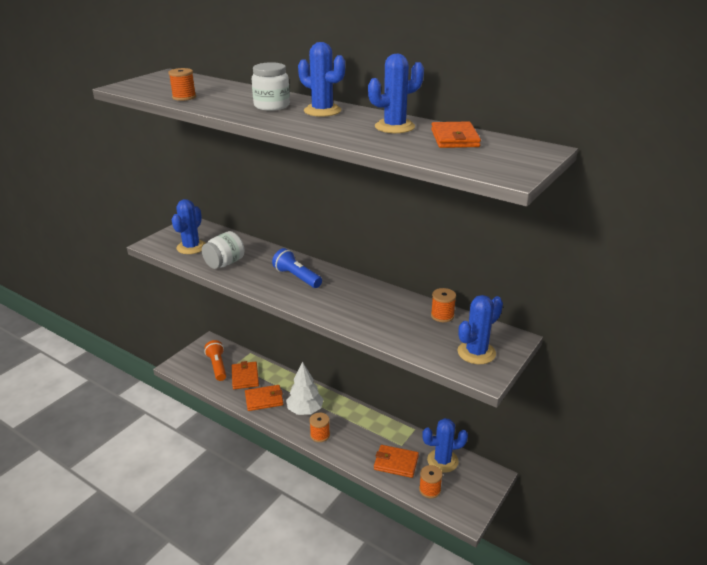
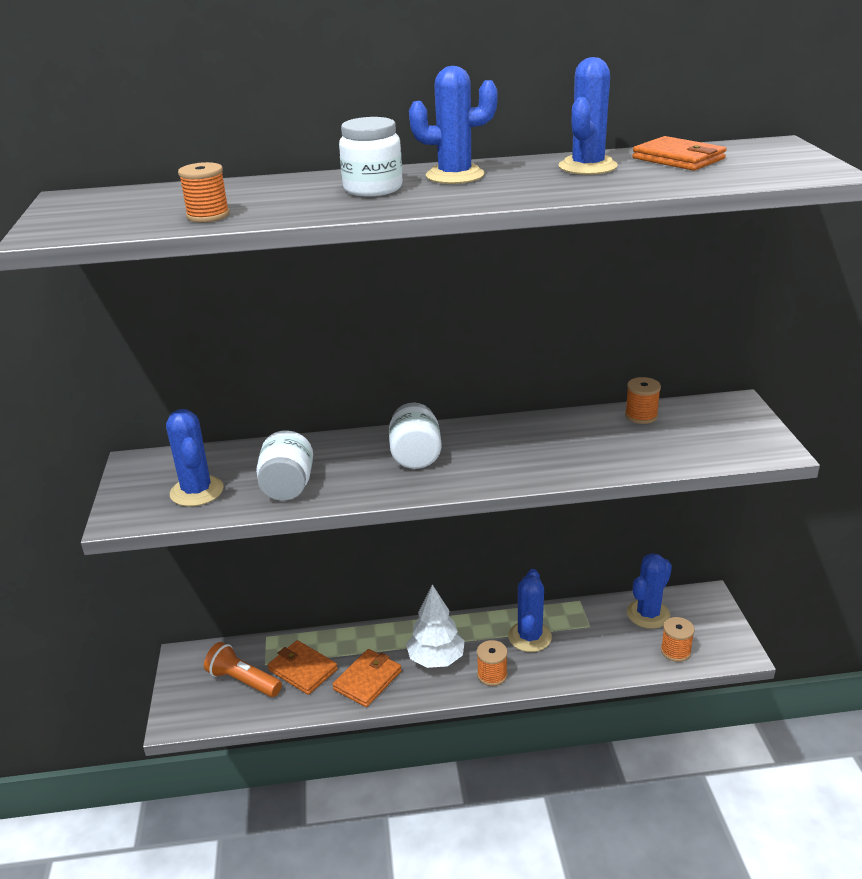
camera: 40 degrees left, 0 degrees up
(297, 277) = (415, 456): blue flashlight -> white jar
(396, 463) = (609, 648): orange wallet -> none
(476, 352) = (732, 434): blue cactus -> blue cactus (529, 637)

